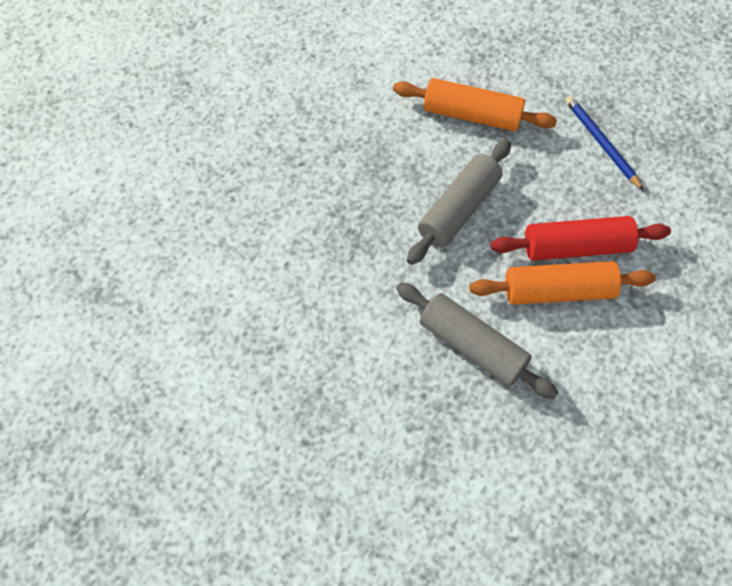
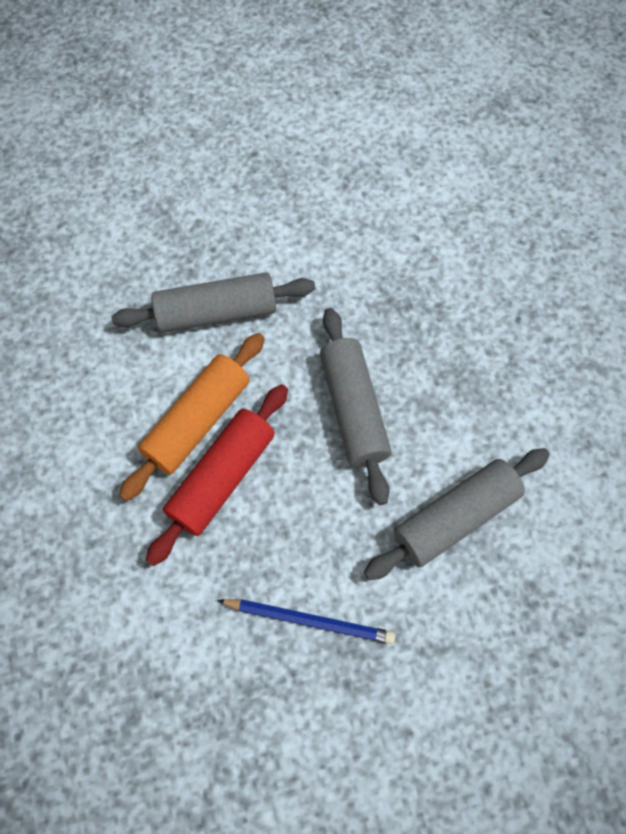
camera: 130 degrees right, 5 degrees up
(472, 115) = (455, 517): orange rolling pin -> grey rolling pin

